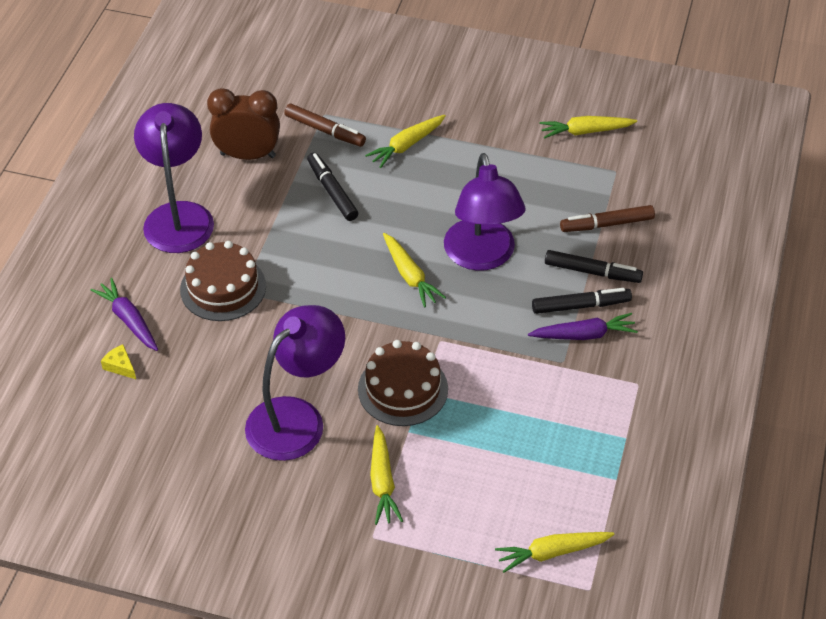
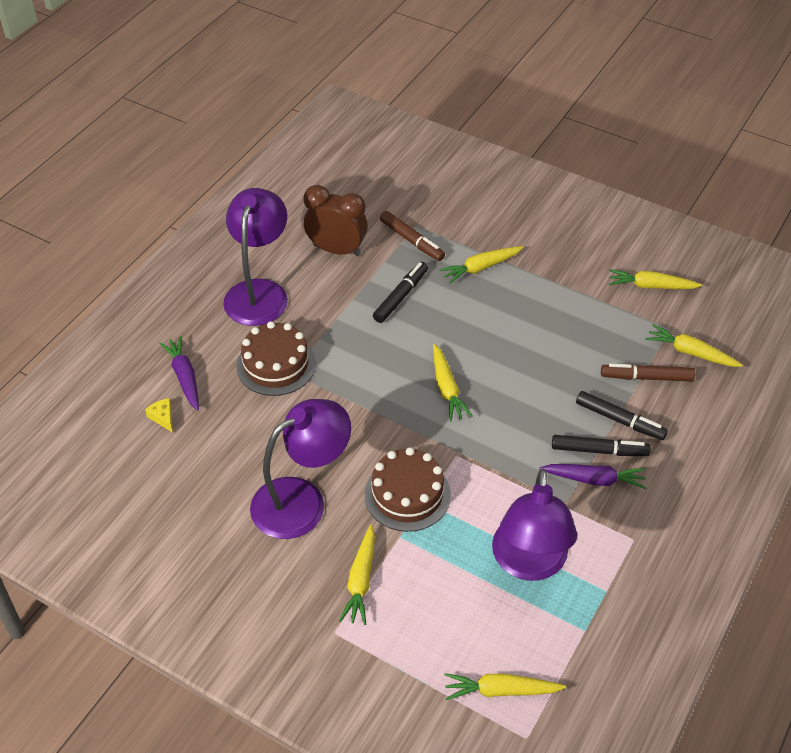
camera: 15 degrees right, 0 degrees up
(332, 191) = (401, 296): black marker -> black marker turned 45 degrees clockwise
(482, 257) = (519, 384): purple lamp -> purple lamp (529, 563)
(643, 191) = (690, 352): none -> yellow carrot

